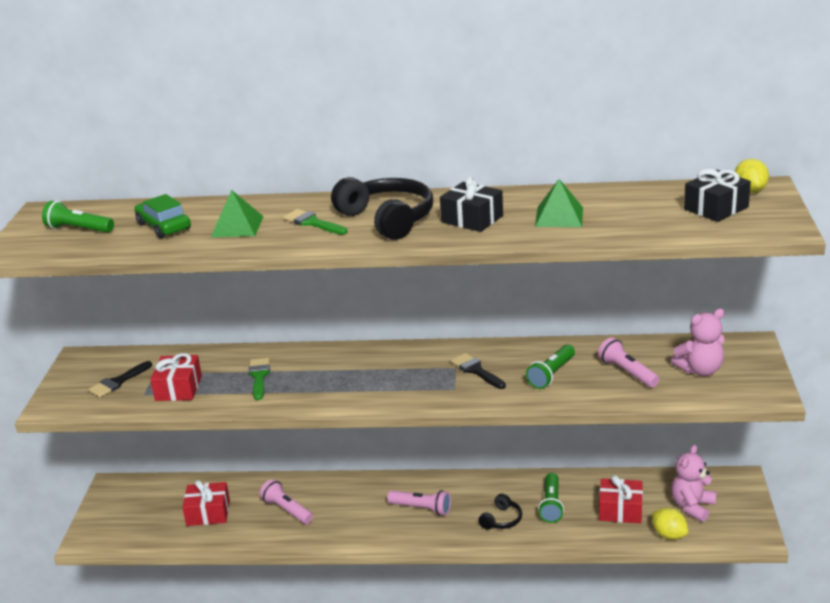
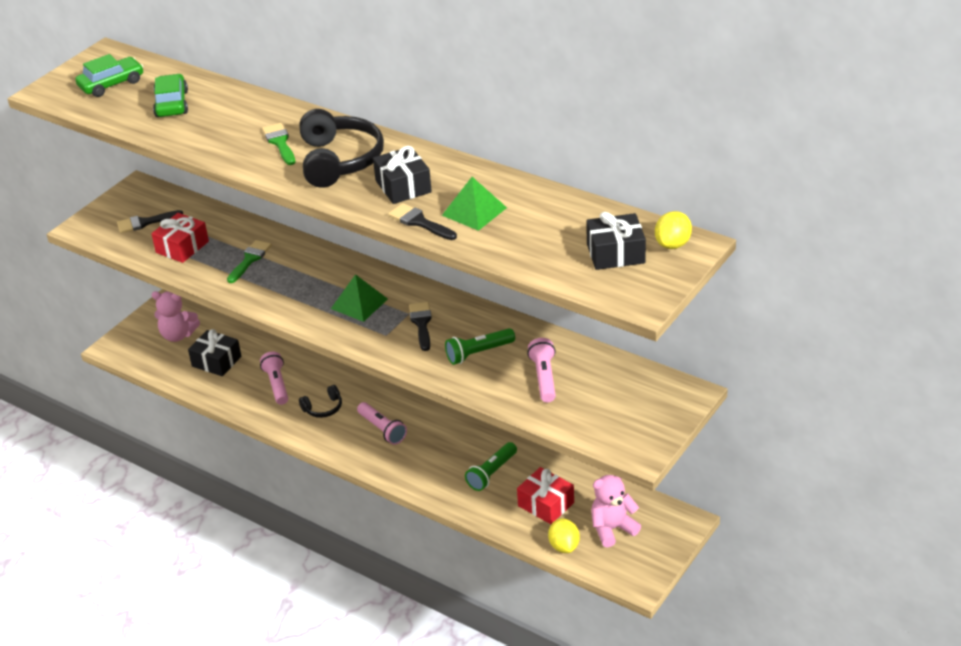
camera: 30 degrees right, 10 degrees up
(79, 229) = (111, 84): green flashlight -> green car
(208, 513) = (216, 361): red gift -> black gift
(237, 226) = (222, 125): green pyramid -> green pyramid (359, 303)
(502, 520) = (437, 469): black headphones -> black headphones (323, 408)
(522, 236) = (419, 222): none -> black brush
(700, 370) = (609, 402): pink teddy bear -> pink teddy bear (178, 335)

